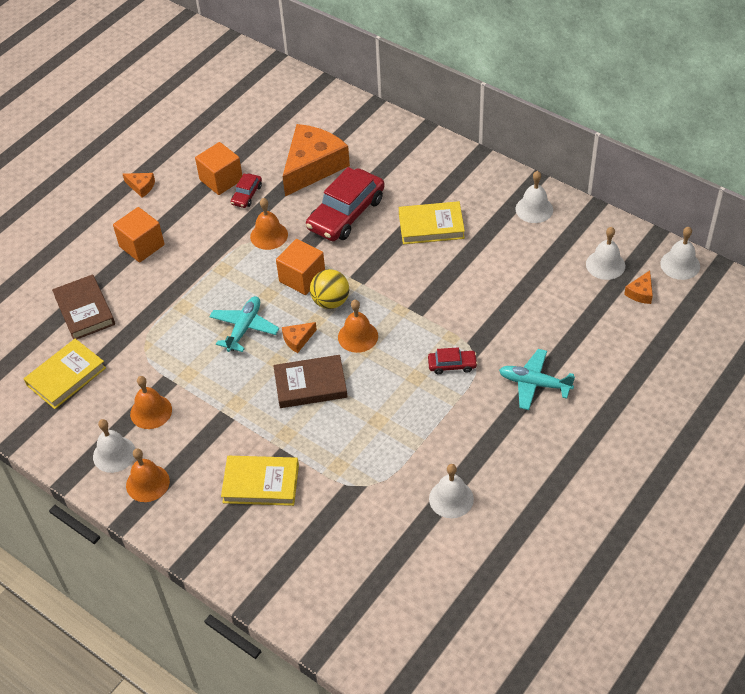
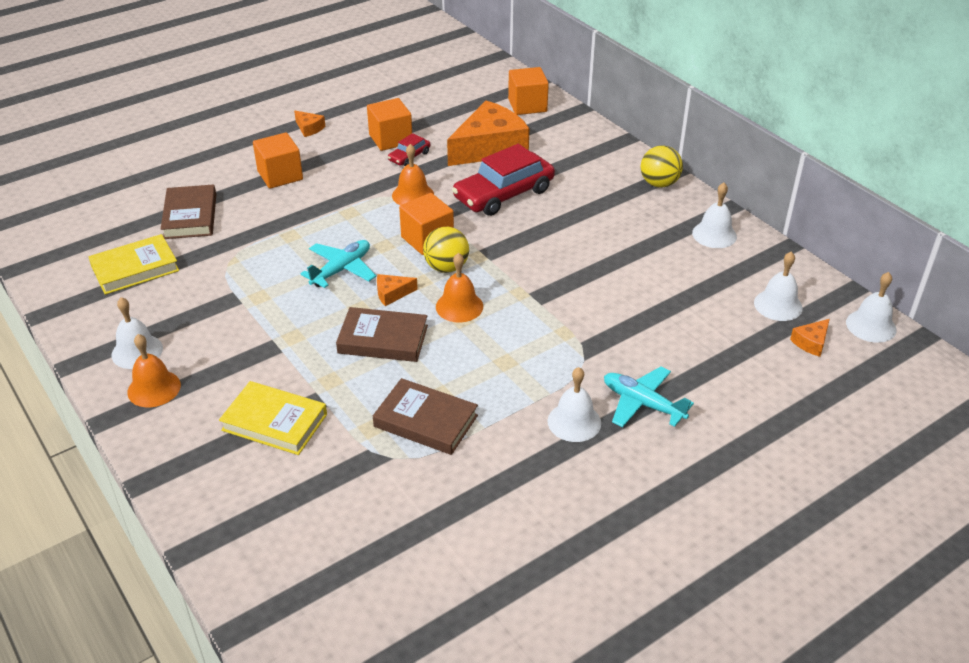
camera: 15 degrees right, 10 degrees down
(151, 411) = (199, 321): orange bell -> none
(326, 110) = (527, 105): none -> orange cube
(377, 447) = (426, 421): none -> brown book
(431, 226) = (590, 225): yellow book -> none
(451, 498) = (486, 499): white bell -> white bell (574, 422)
(452, 365) = (553, 360): red car -> none
(471, 168) = (659, 184): none -> yellow ball

